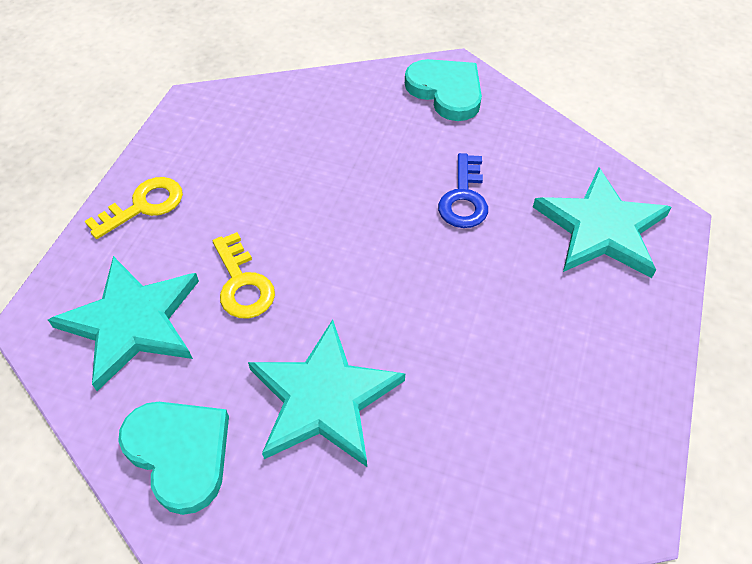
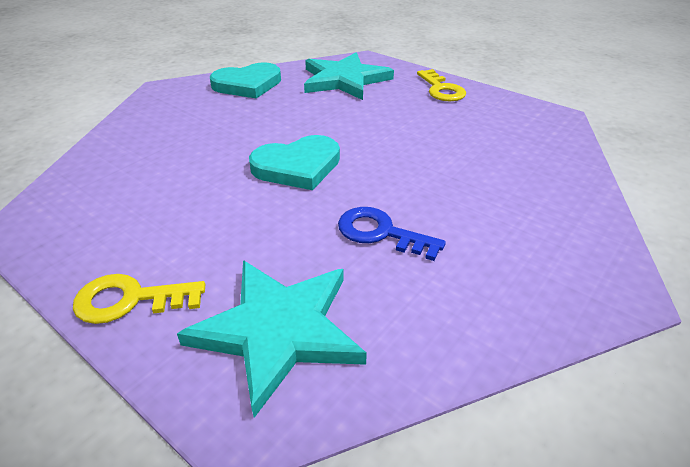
camera: 110 degrees right, 15 degrees down
(242, 283) = (350, 113): yellow key -> yellow key (130, 300)
(324, 398) = (238, 126): turquoise star -> none
(446, 91) = (569, 269): turquoise heart -> turquoise heart (297, 166)

